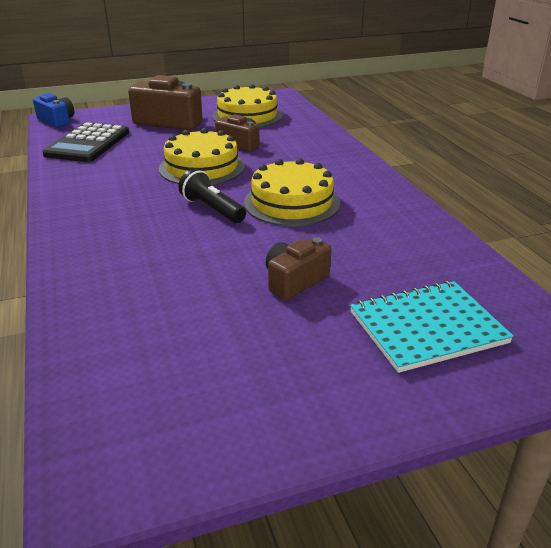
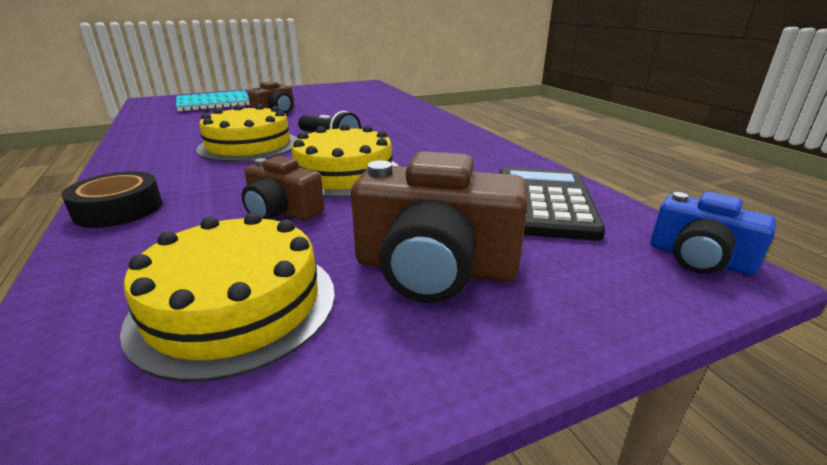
camera: 175 degrees right, 5 degrees down
(335, 148) = (118, 209): none -> black tape

